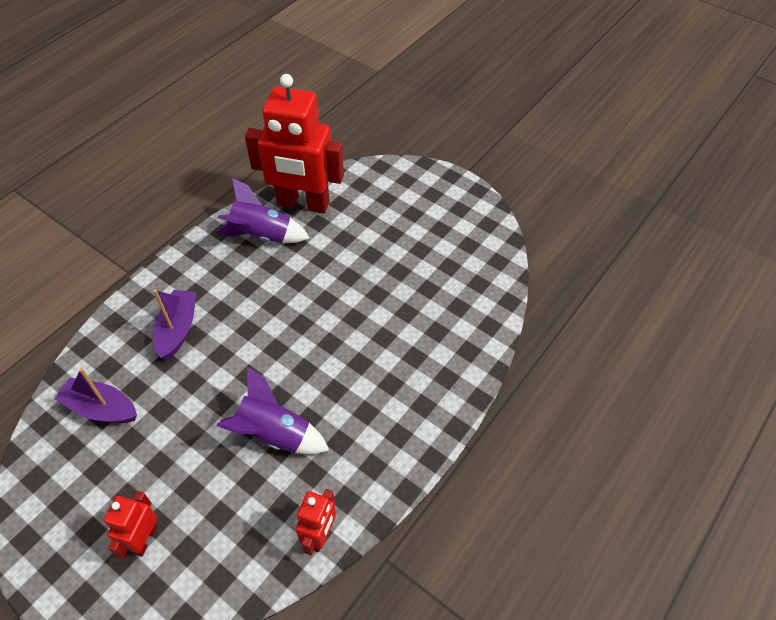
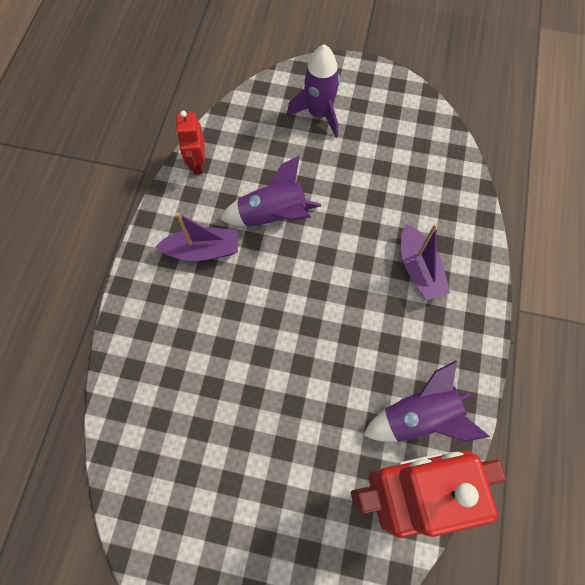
camera: 155 degrees right, 15 degrees up
(101, 408) = (424, 178): purple boat -> purple boat (202, 250)
(144, 539) = (319, 114): red robot -> purple rocket

